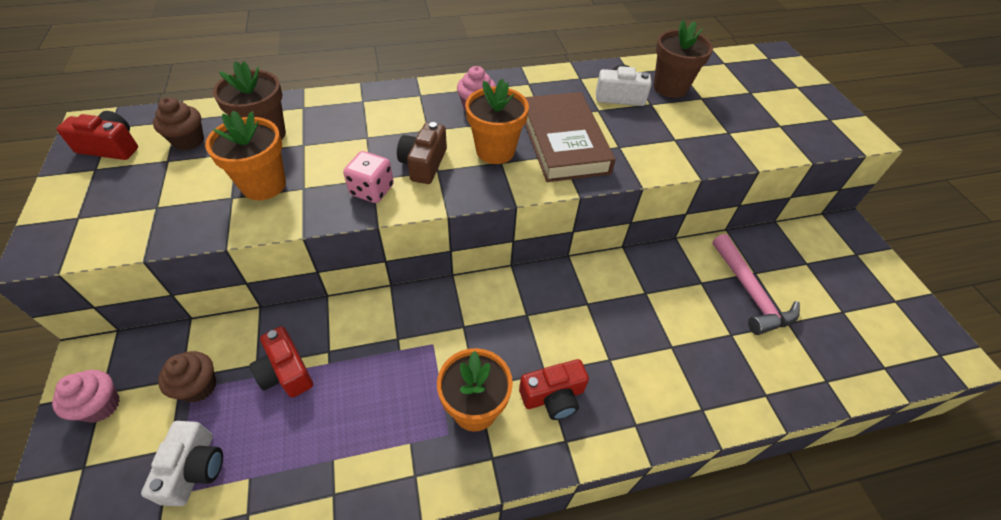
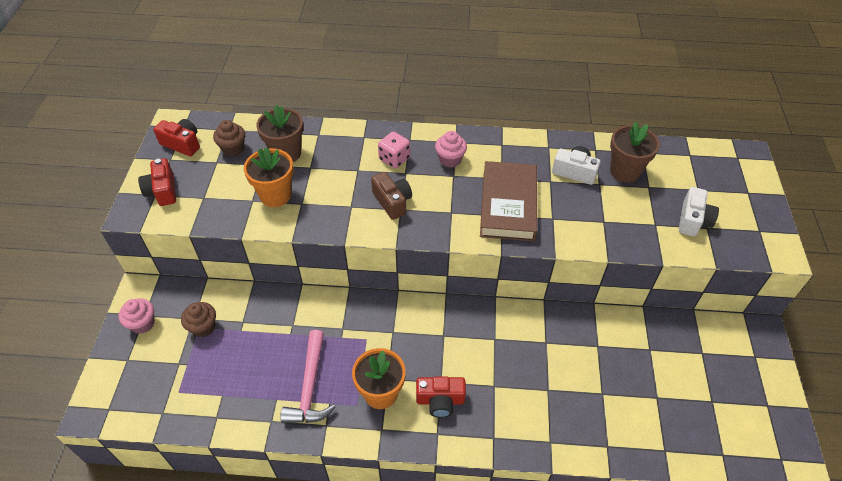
camera: 20 degrees right, 0 degrees up
(194, 469) = (191, 380): white camera -> white camera (693, 220)
(286, 372) = (260, 332): red camera -> red camera (162, 191)
(372, 190) = (348, 215): pink dice -> pink dice (394, 159)
(424, 164) = (392, 202): brown camera -> brown camera turned 120 degrees clockwise
(495, 151) = (450, 202): orange flower pot -> none
(750, 293) = (636, 365): pink hammer -> pink hammer (310, 387)

